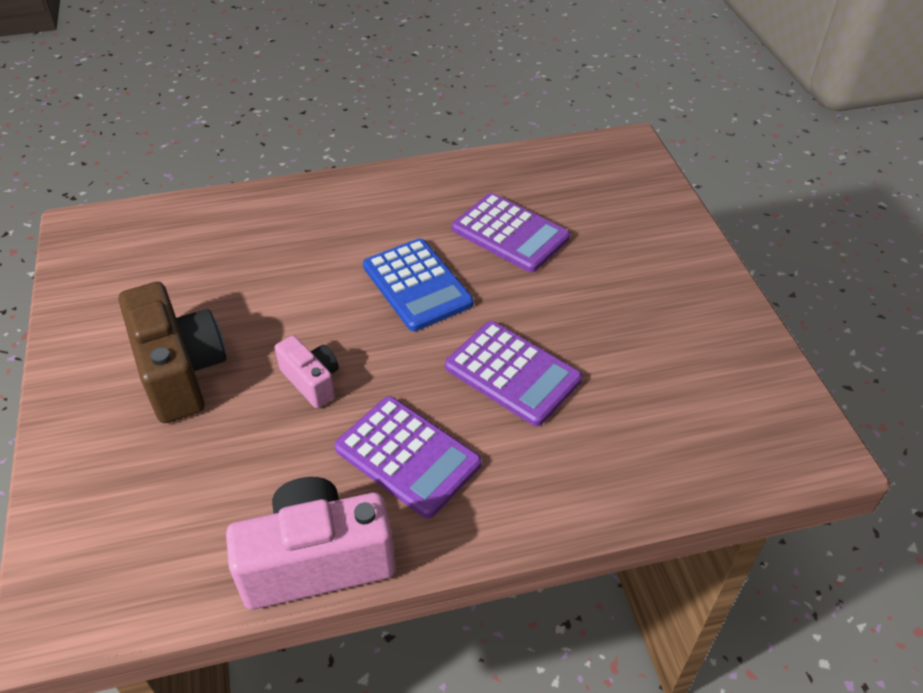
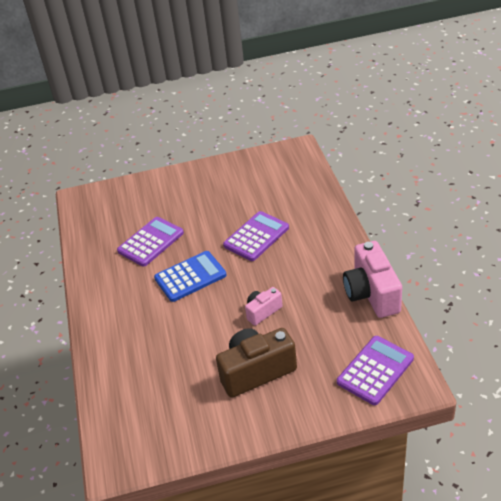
camera: 85 degrees left, 5 degrees down
(408, 456) = (310, 269): purple calculator -> purple calculator (375, 370)

